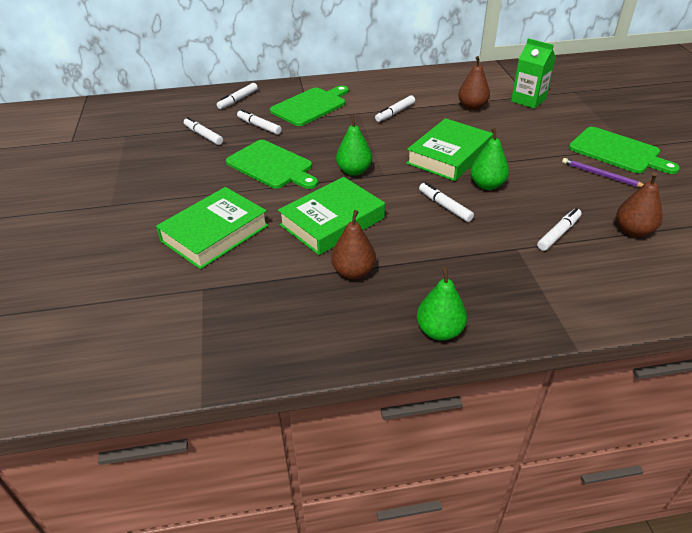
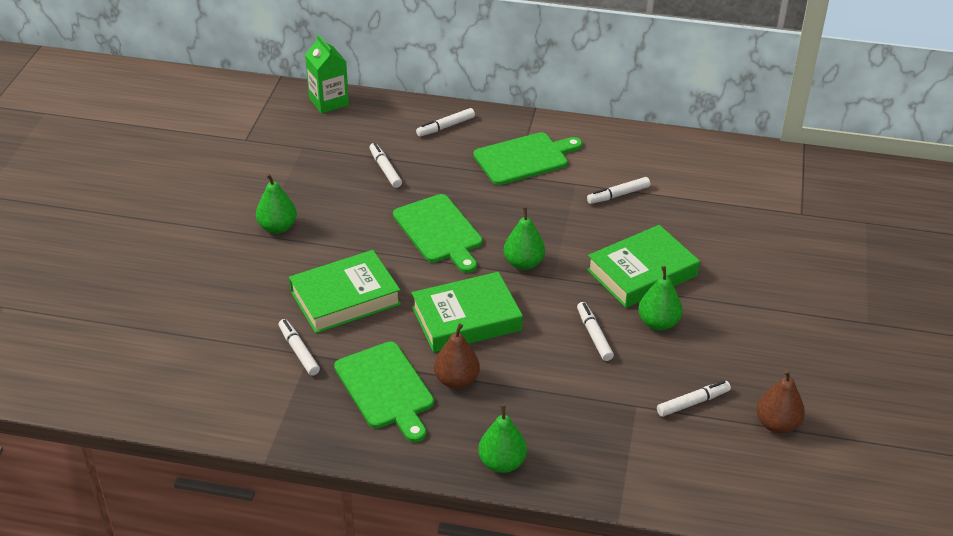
camera: 20 degrees right, 0 degrees up
(126, 195) = (277, 227): none -> green pear
(259, 126) = (451, 173): white marker -> white marker (299, 351)
(472, 107) = (718, 211): brown pear -> none
(528, 100) = (796, 220): green carton -> green carton (329, 102)
(601, 175) = (800, 349): purple pencil -> none
(617, 152) = (846, 324): green cutting board -> green cutting board (386, 389)

